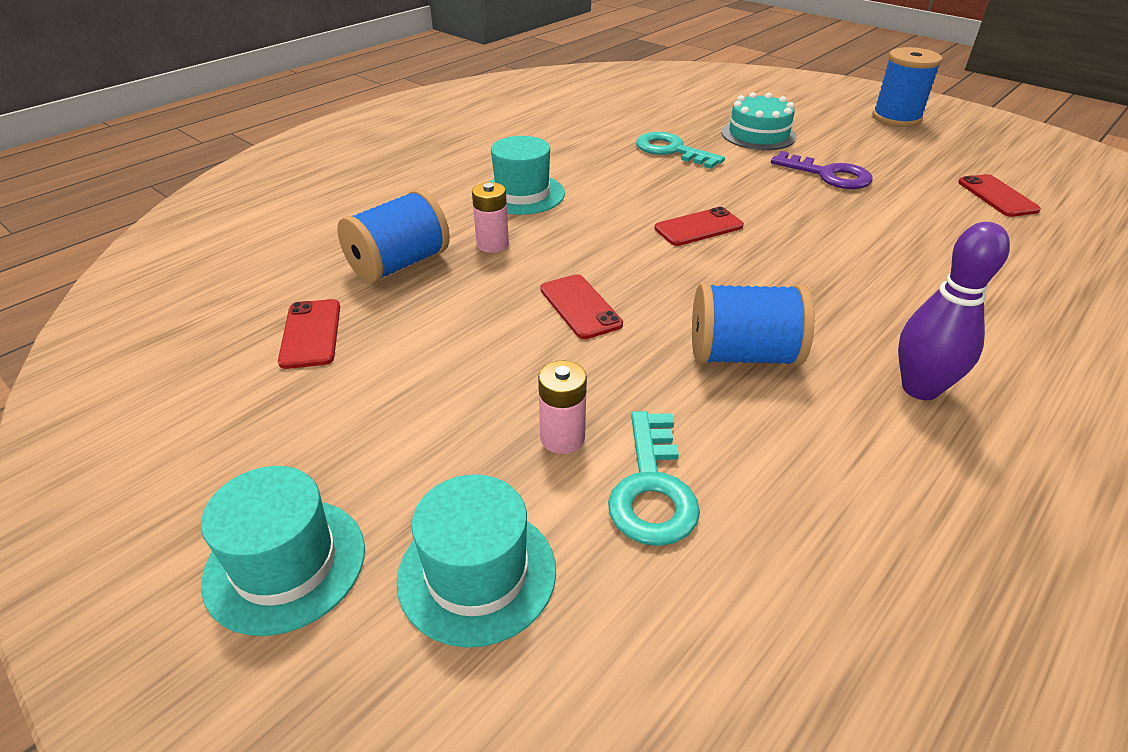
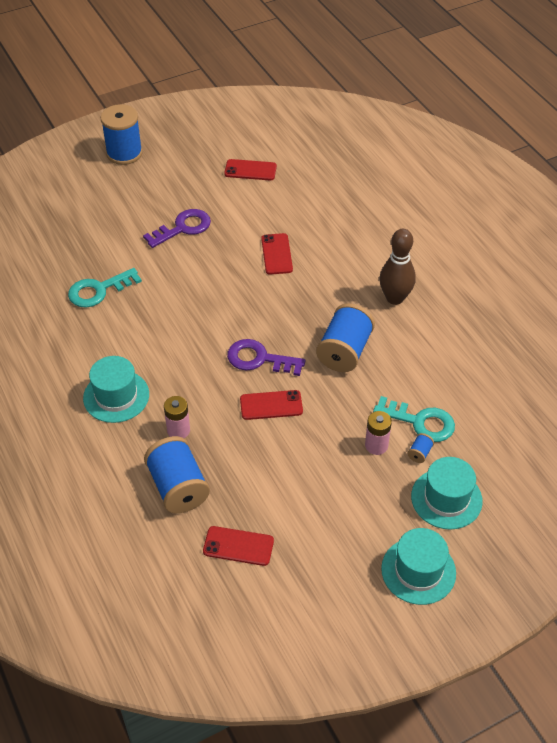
camera: 70 degrees left, 10 degrees up
(574, 504) = (419, 453): none -> blue spool
(659, 278) = (259, 359): none -> purple key
(698, 227) = (213, 319): red phone -> red phone (276, 254)
(758, 134) = (103, 234): turquoise cake -> none
(920, 388) = (395, 298): purple bowling pin -> brown bowling pin

